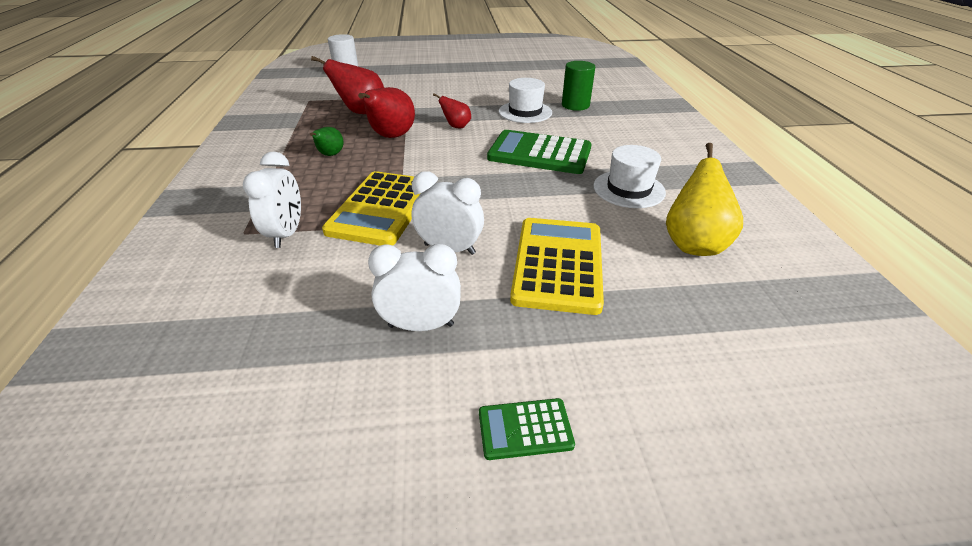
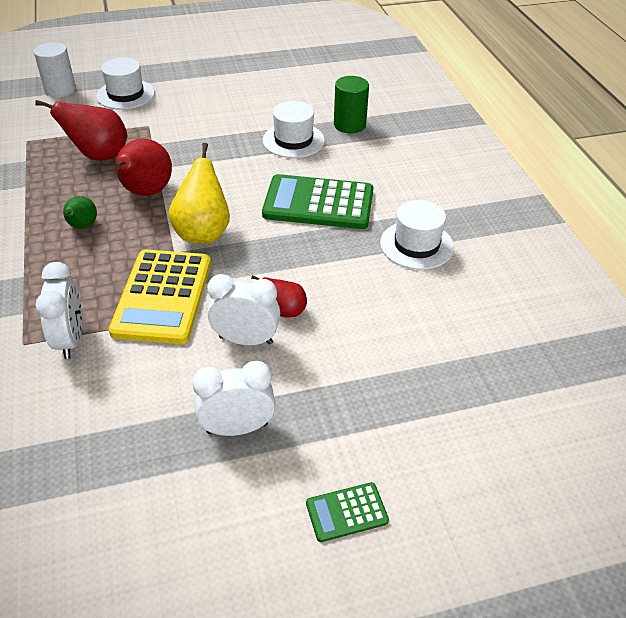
camera: 10 degrees left, 5 degrees up
(396, 79) = (125, 94): none -> white hat
(456, 126) = (218, 170): red pear -> red pear (285, 311)
(558, 264) = (355, 346): yellow calculator -> none
(693, 244) = (481, 308): yellow pear -> yellow pear (203, 233)

